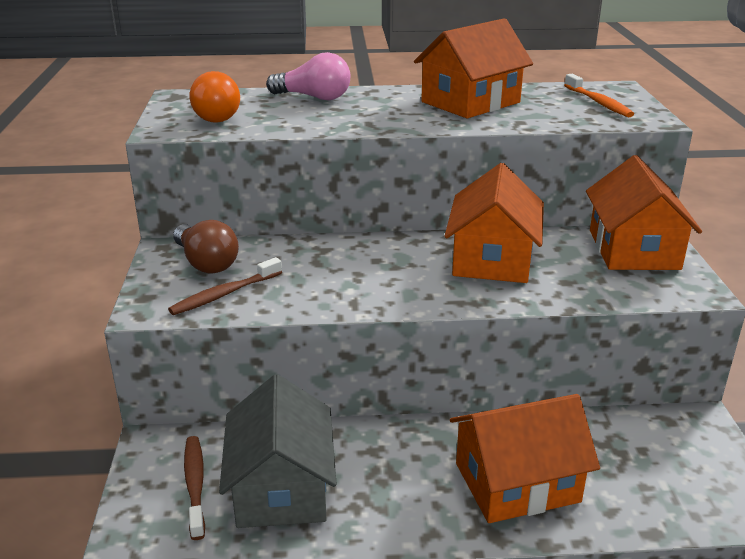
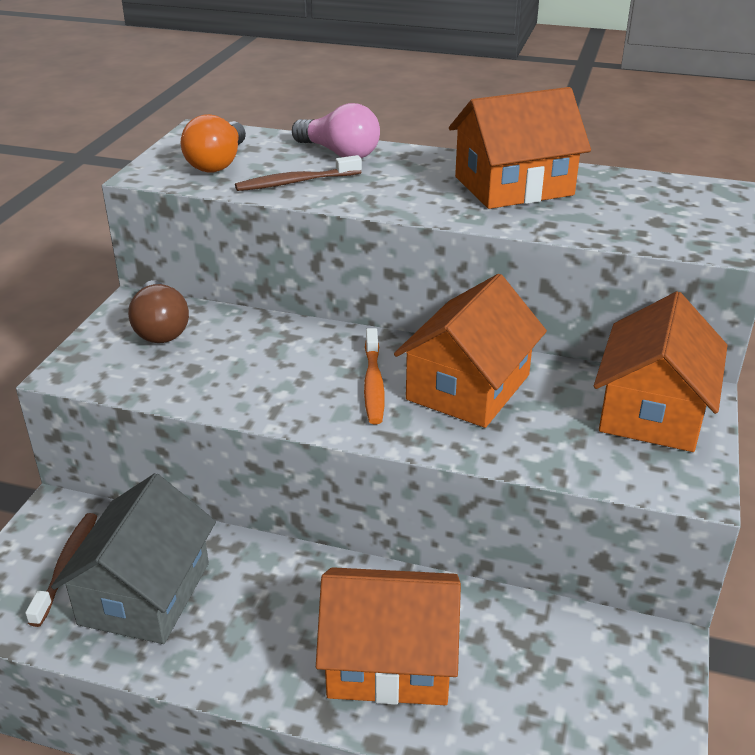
camera: 20 degrees right, 5 degrees up
(224, 294) = (152, 370): brown toothbrush -> brown toothbrush (295, 182)
(598, 103) = (676, 210): orange toothbrush -> orange toothbrush (373, 384)

